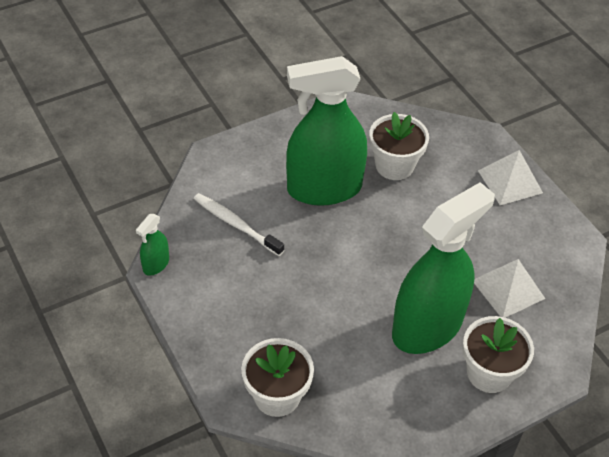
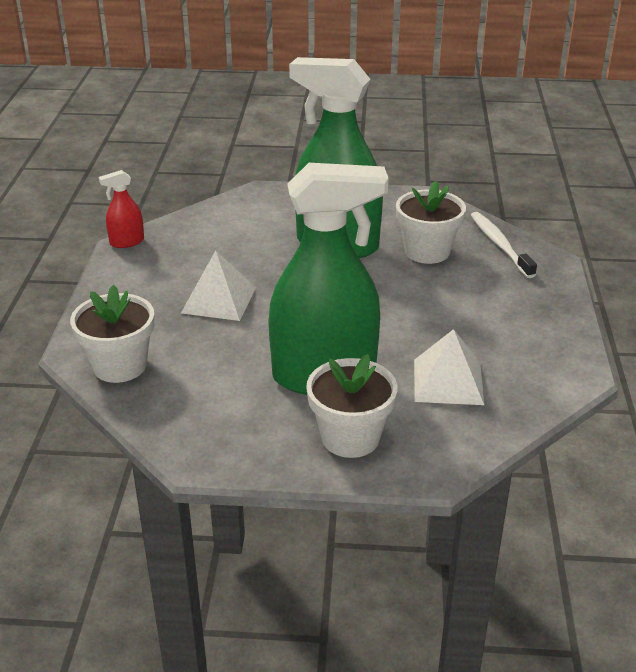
camera: 35 degrees right, 15 degrees down
(156, 264) = (127, 242): green spray bottle -> red spray bottle
(236, 224) = (226, 241): white toothbrush -> white toothbrush (500, 245)
(510, 181) = (544, 302): white pyramid -> white pyramid (219, 300)

